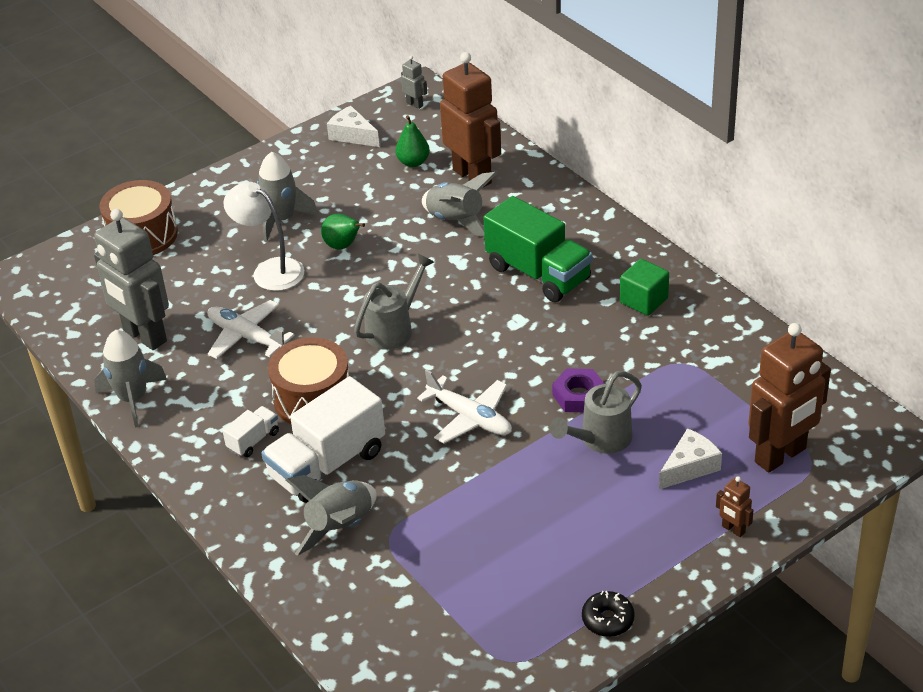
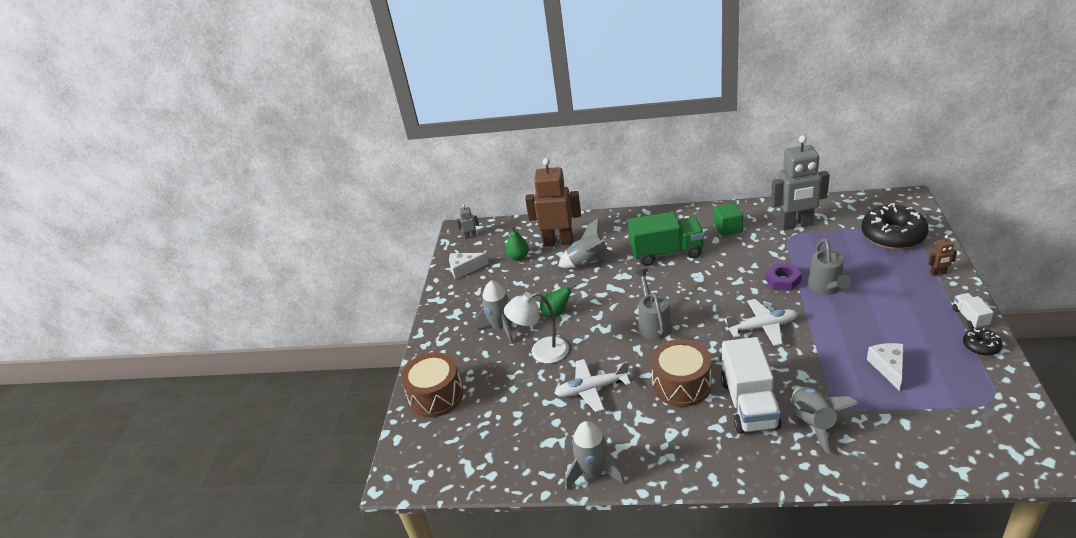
camera: 45 degrees left, 5 degrees down
(144, 336) = (536, 438): grey robot -> grey robot (796, 225)
(253, 440) = (694, 429): white truck -> white truck (969, 317)
(689, 467) = (876, 267): white cheese -> white cheese (888, 367)
(781, 456) = (892, 235): brown robot -> black donut

